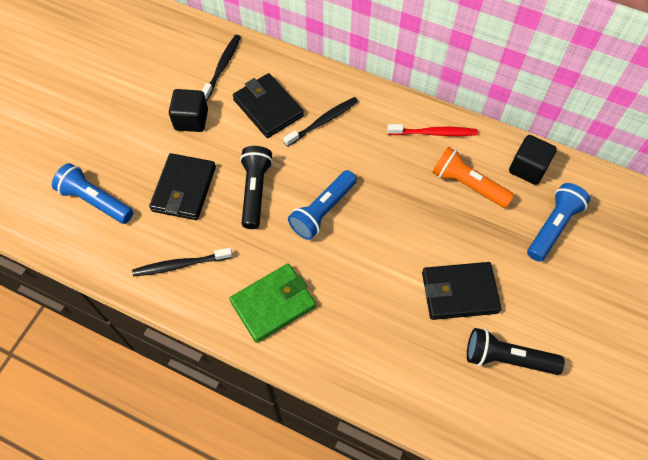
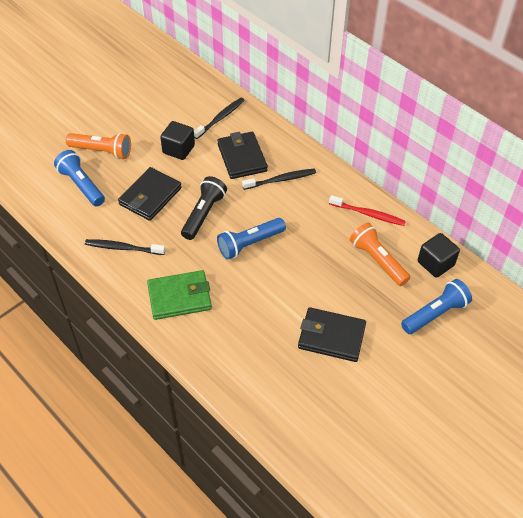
camera: 20 degrees right, 10 degrees down
(101, 150) = (102, 151): none -> orange flashlight
(507, 358) = (347, 397): black flashlight -> none

